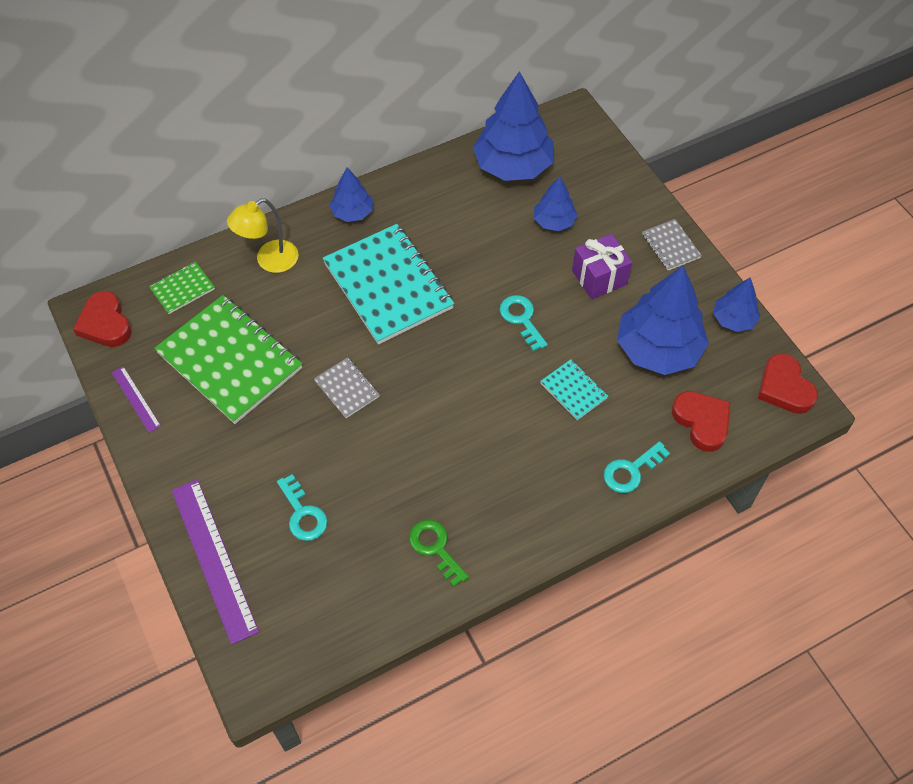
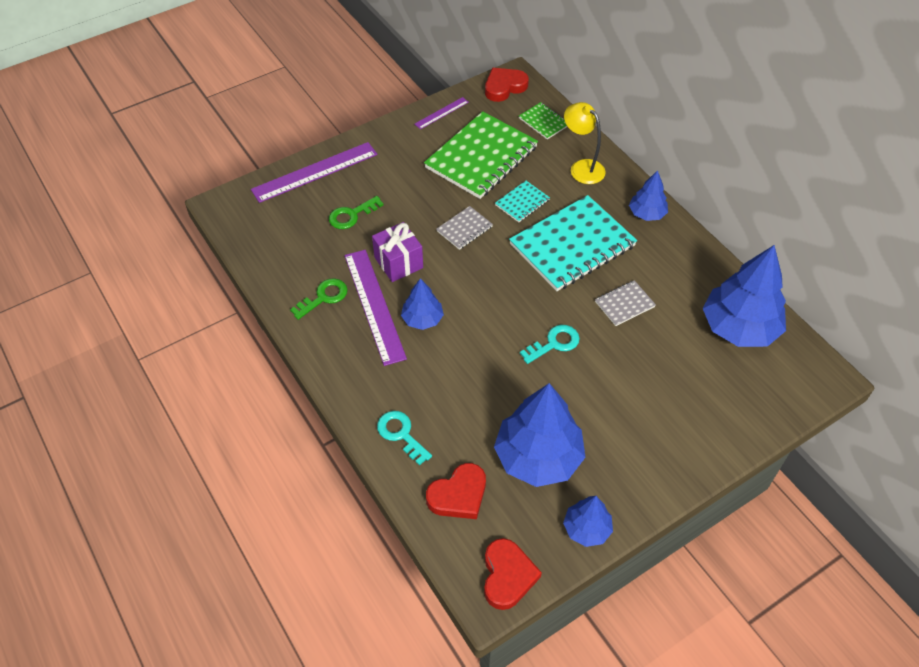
camera: 85 degrees right, 5 degrees down
(303, 514) = (351, 215): turquoise key -> green key
(453, 491) = (374, 305): none -> purple ruler
(554, 221) = (677, 364): blue tree -> blue tree (422, 319)
(574, 390) = (481, 387): turquoise notebook -> turquoise notebook (522, 203)
(599, 277) = (615, 405): purple gift -> purple gift (398, 262)
(670, 246) = (671, 469): grey notebook -> grey notebook (624, 304)
(784, 388) = (507, 576): red heart -> red heart turned 120 degrees clockwise

